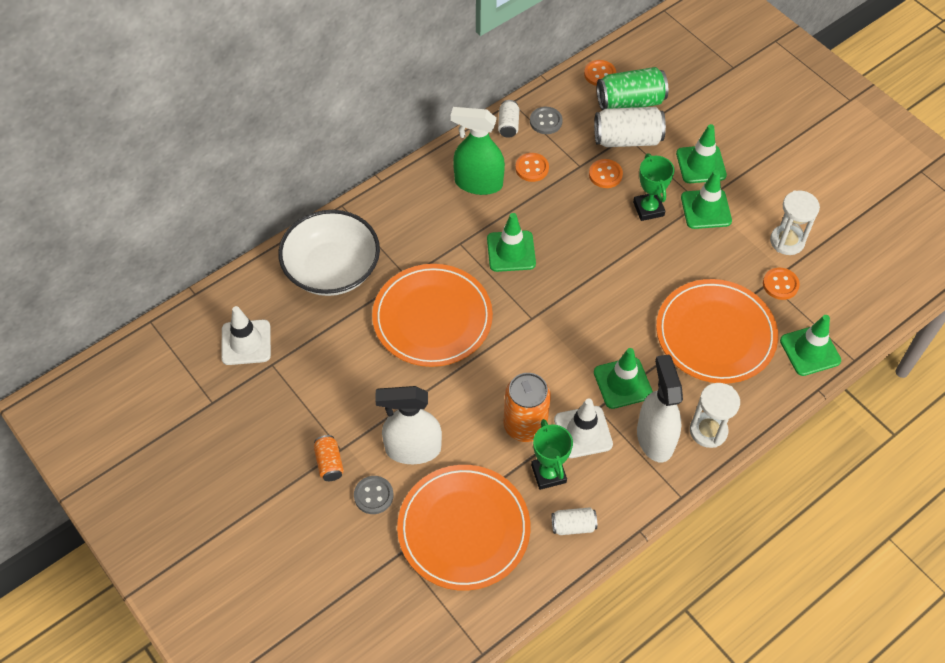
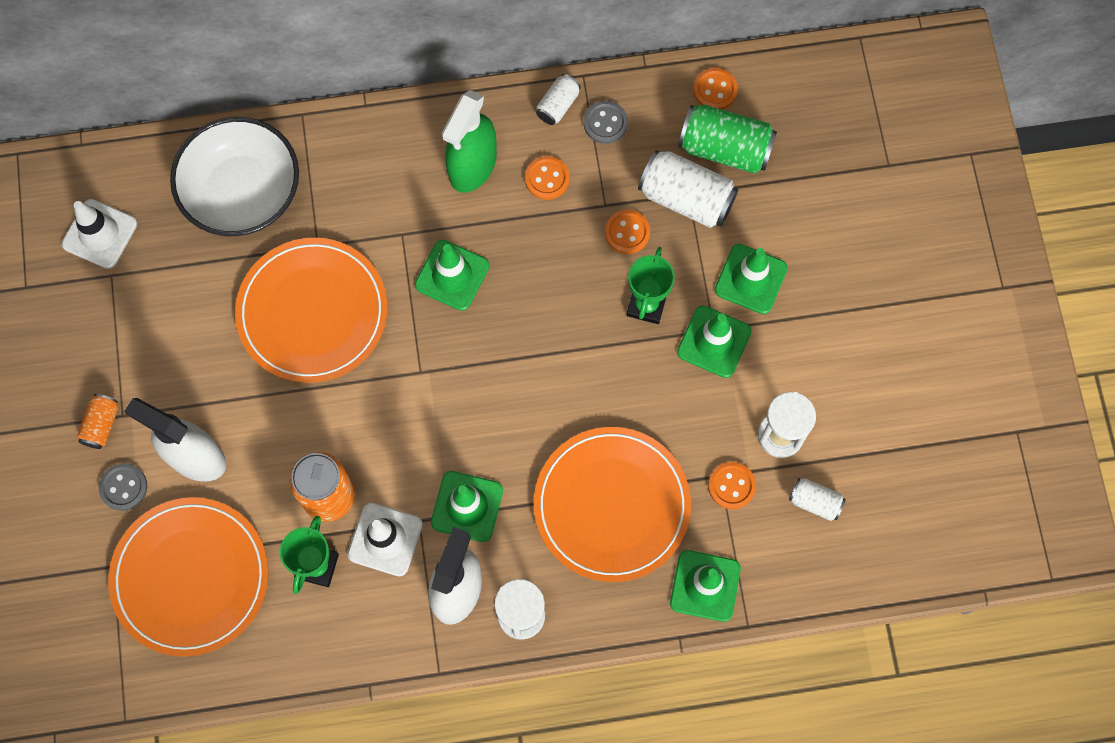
camera: 30 degrees right, 15 degrees up
(478, 183) = (472, 166): green spray bottle -> green spray bottle turned 105 degrees counterclockwise
(573, 526) = (304, 639): white can -> white can (815, 502)

